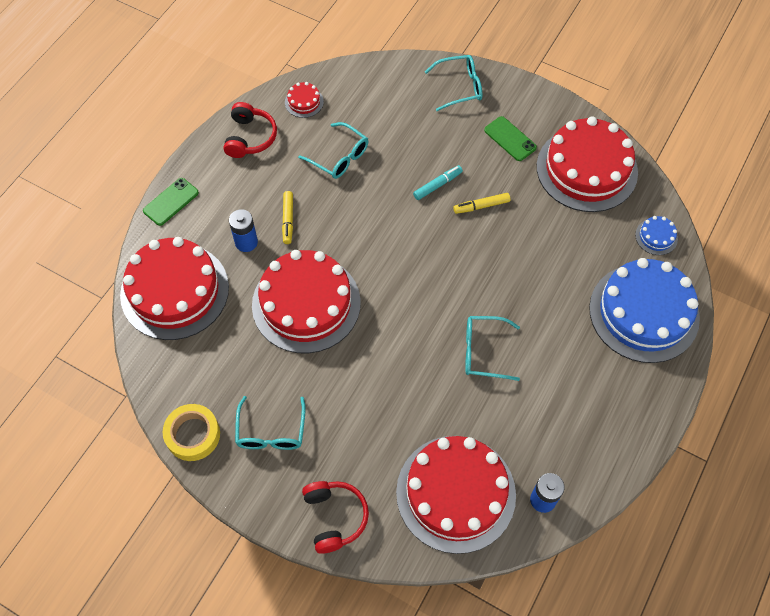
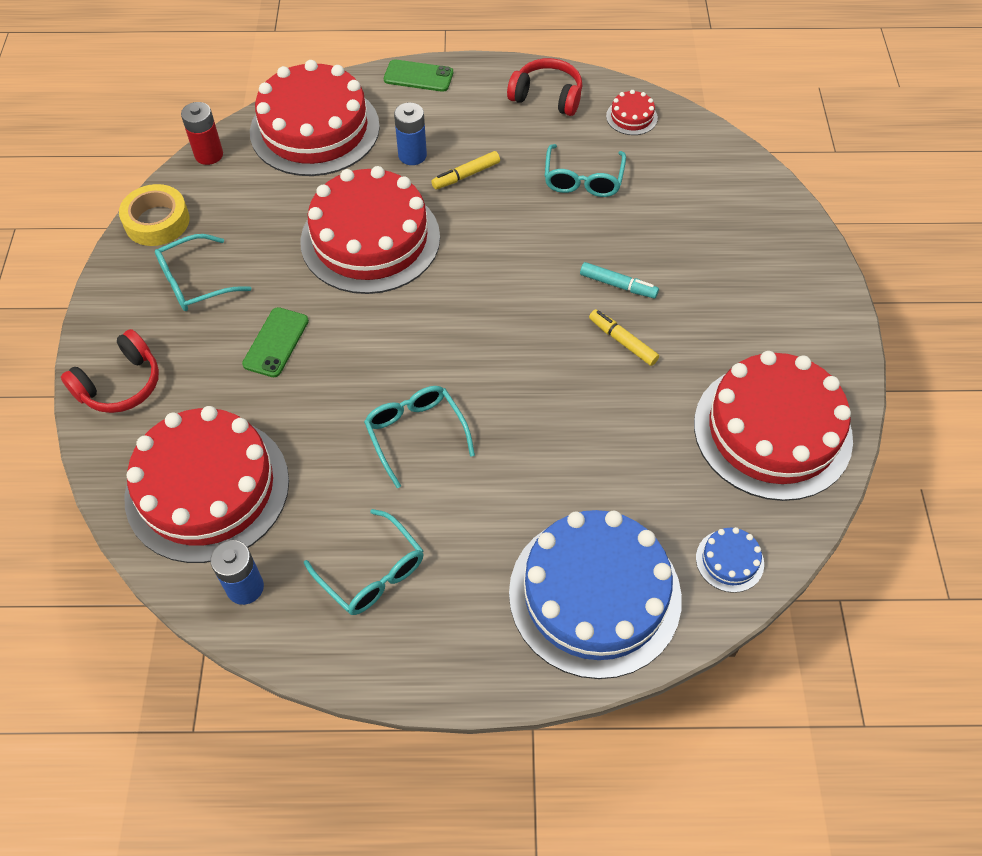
camera: 60 degrees right, 5 degrees down
(148, 372) = (209, 155): none -> red battery
(250, 137) = (547, 97): red headphones -> red headphones turned 135 degrees counterclockwise
(460, 87) = (781, 243): turquoise glasses -> turquoise glasses (372, 573)
(510, 139) = (748, 327): green phone -> green phone (276, 342)

